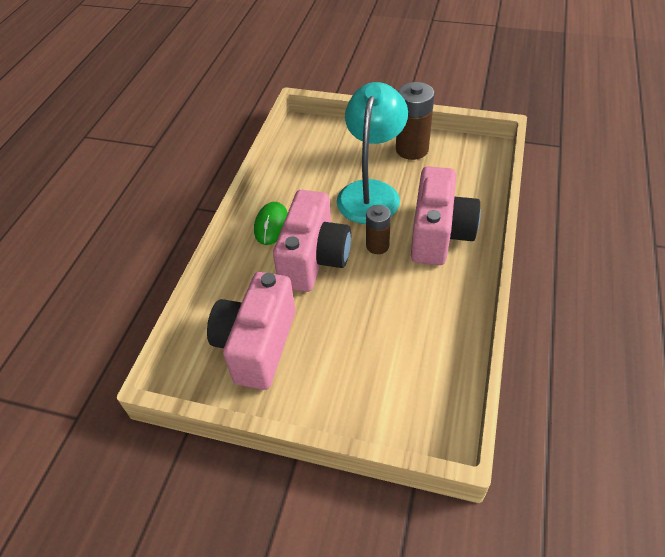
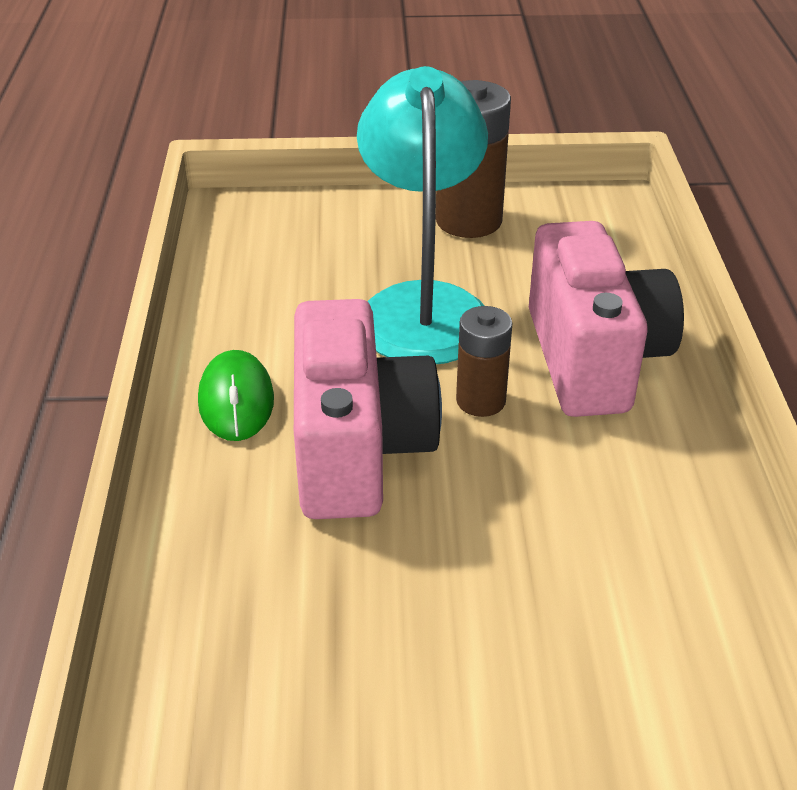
camera: 20 degrees left, 10 degrees down
(257, 345) = (301, 653): pink camera -> none

